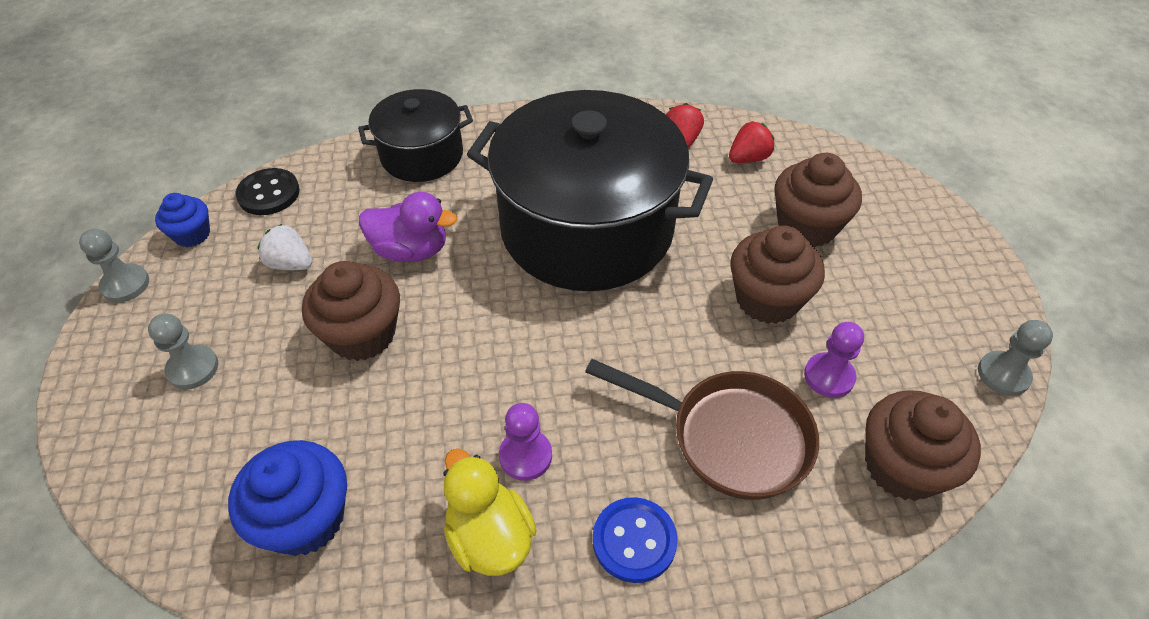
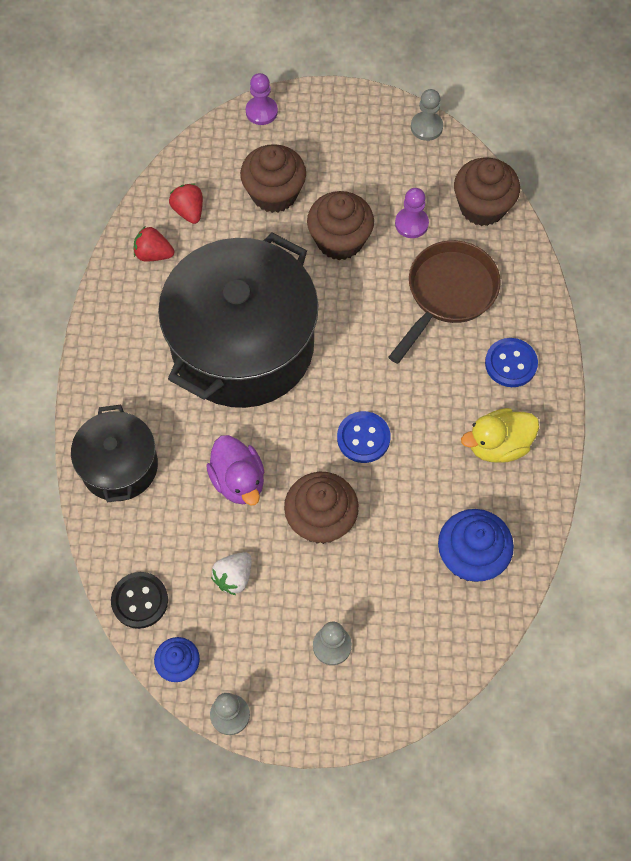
camera: 80 degrees left, 15 degrees up
(411, 250) = (238, 480): purple duck -> purple duck turned 135 degrees clockwise
(480, 363) = (363, 438): none -> blue button
(525, 456) = (444, 417): purple pawn -> purple pawn (261, 111)

